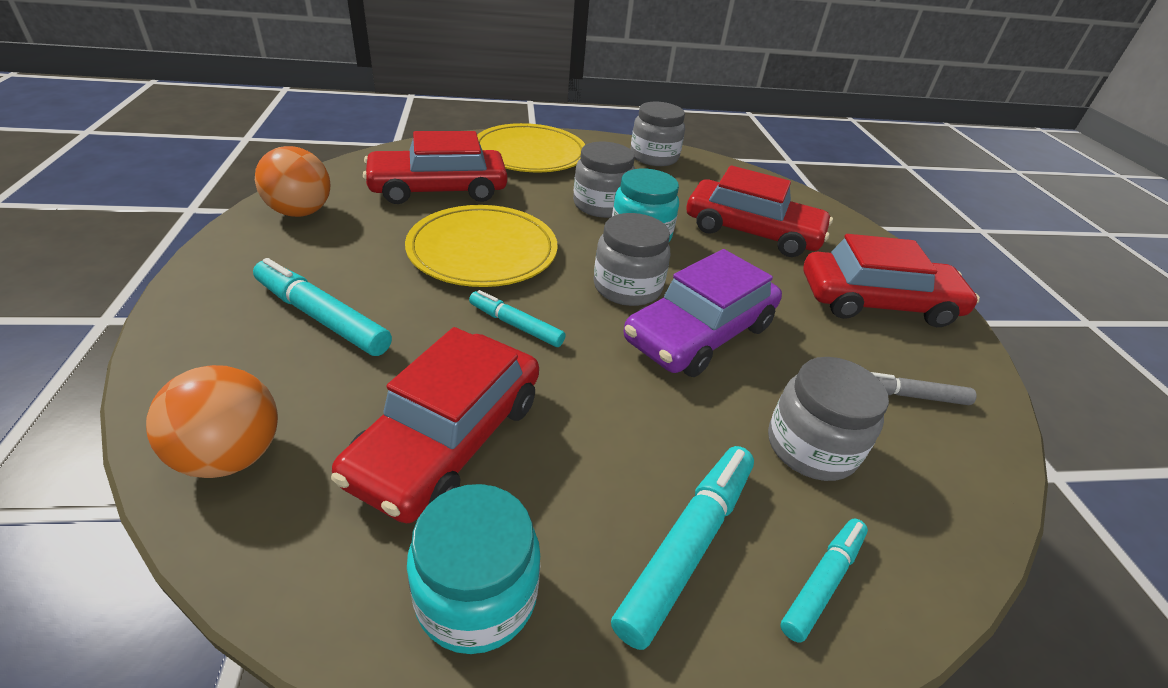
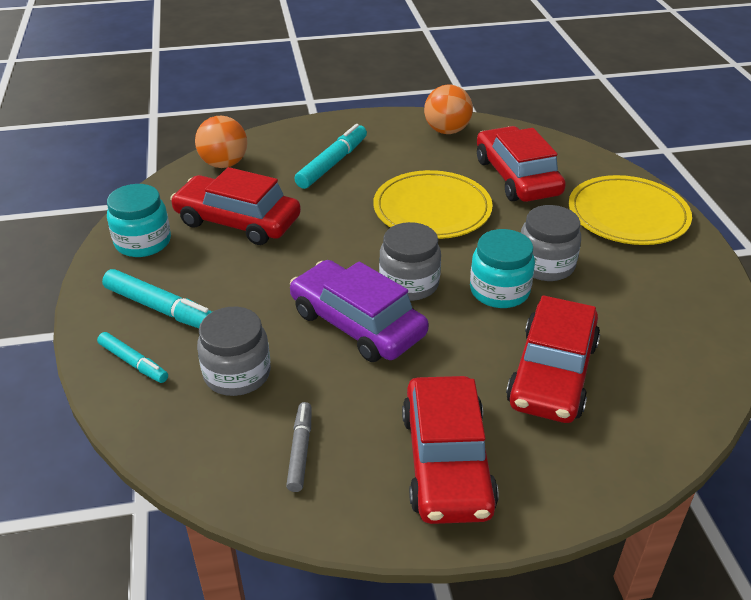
camera: 90 degrees right, 0 degrees up
(515, 325) = (343, 233): turquoise marker -> none
(654, 157) = (695, 301): grey jar -> none

